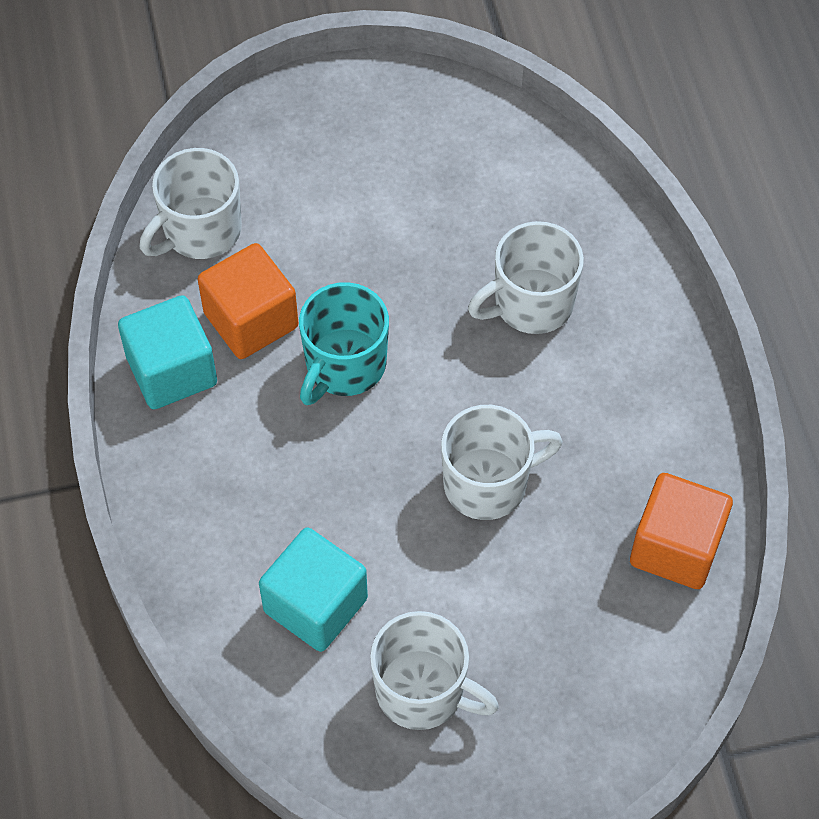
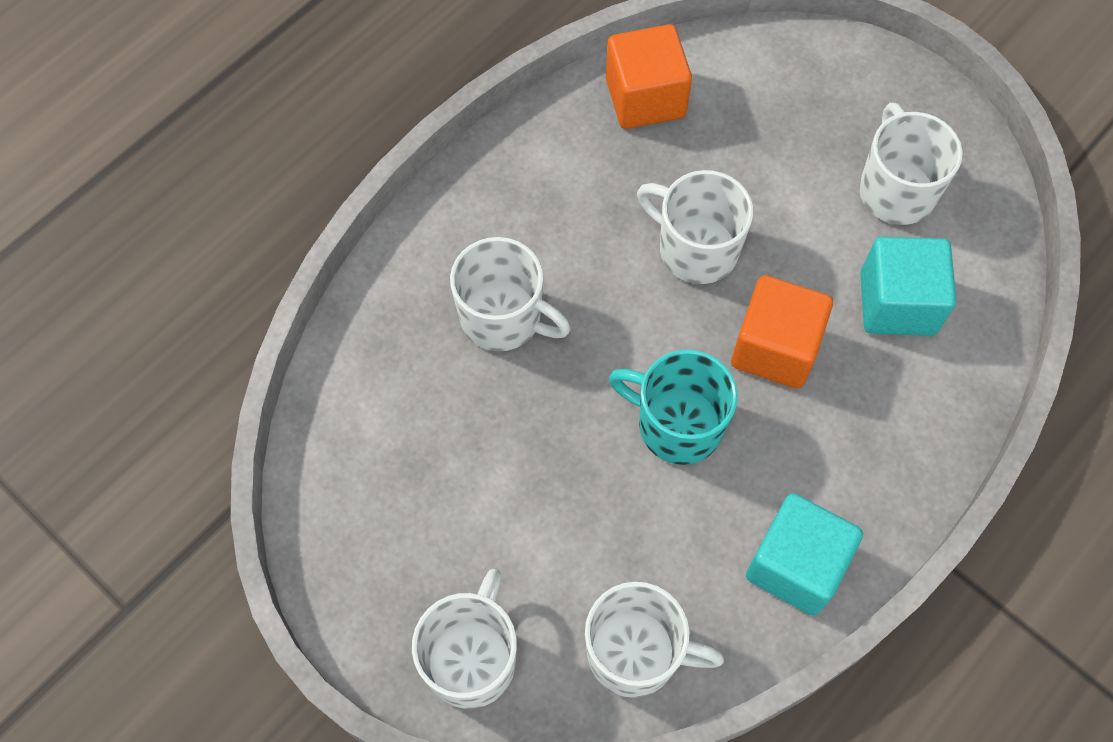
camera: 125 degrees left, 5 degrees up
(251, 320) = (693, 535): orange cube -> orange cube (775, 348)
(280, 135) = (471, 659): none -> white mug
(344, 366) = (677, 425): turquoise mug -> turquoise mug turned 150 degrees counterclockwise

